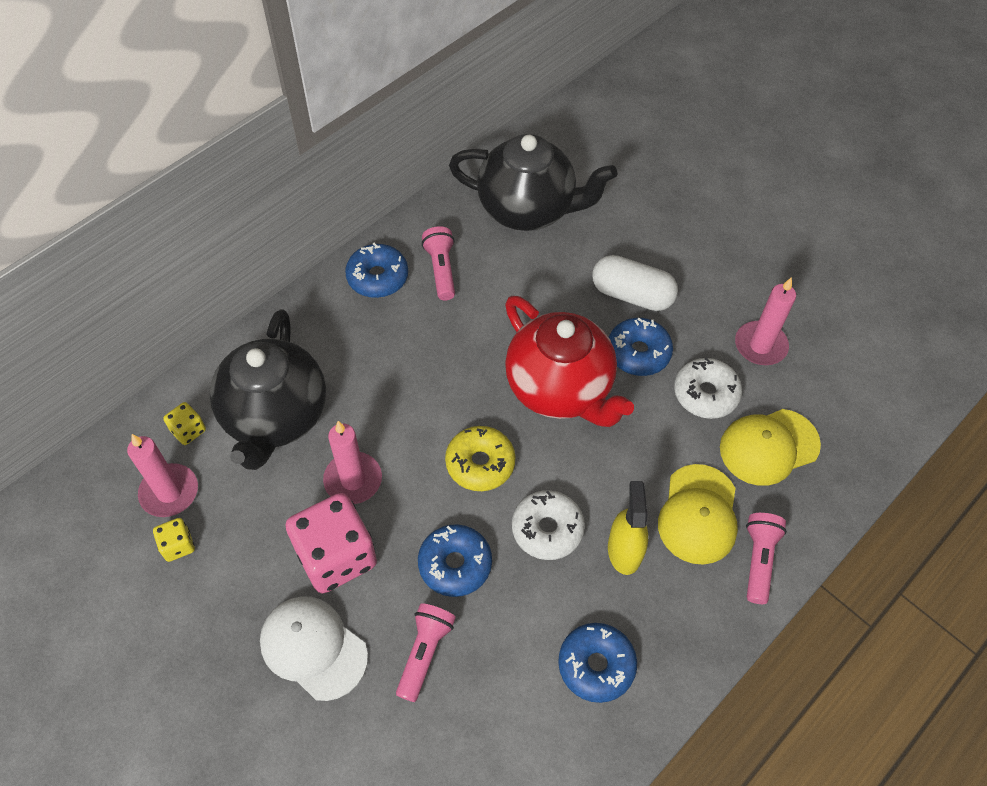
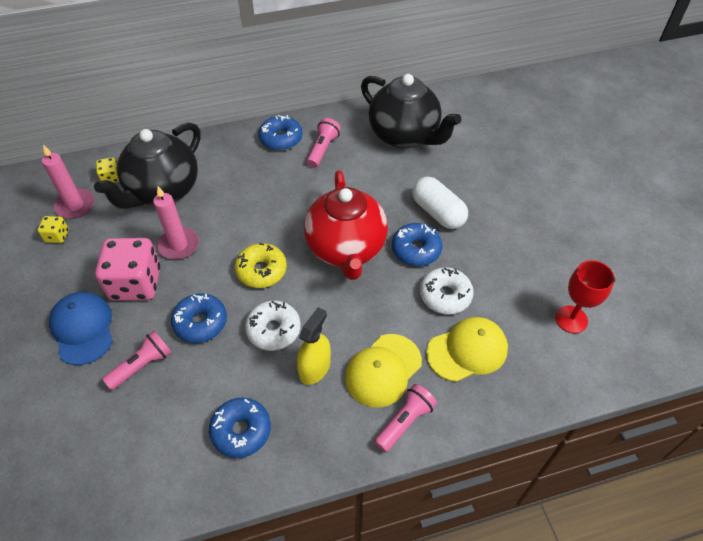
camera: 30 degrees right, 5 degrees down
(313, 648) = (83, 329): white cap -> blue cap
(760, 345) = (509, 282): pink candle -> none
(768, 447) = (467, 350): yellow cap -> yellow cap turned 150 degrees clockwise
(847, 359) = (571, 319): none -> red goblet

